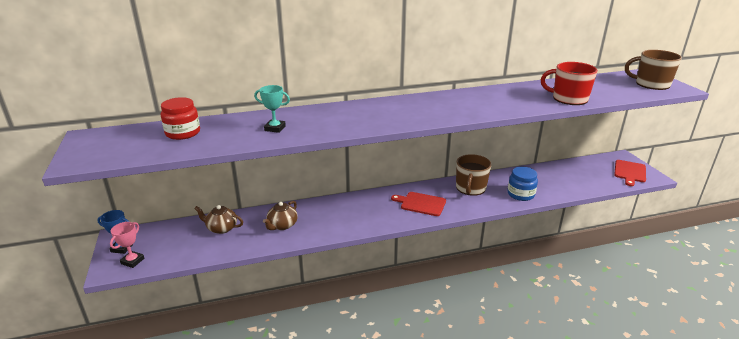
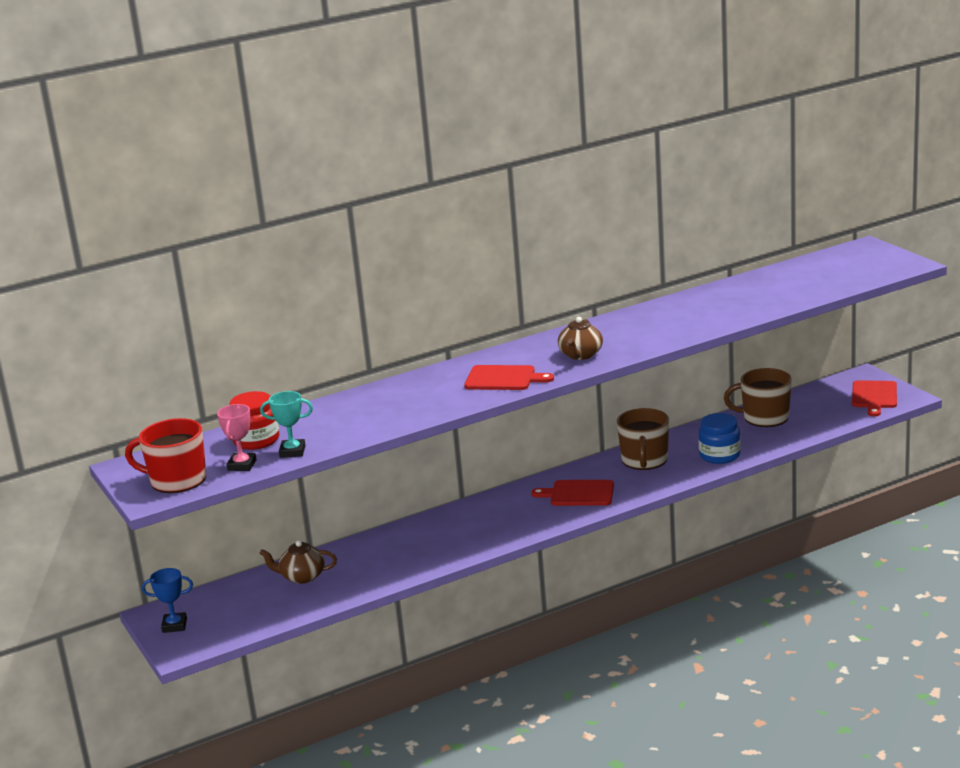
camera: 10 degrees left, 5 degrees down
(132, 261) = (204, 636): pink trophy -> pink trophy (242, 465)
(275, 128) = (377, 413): turquoise trophy -> turquoise trophy (292, 452)
(282, 225) = (389, 557): brown teapot -> brown teapot (580, 355)
(374, 119) = (503, 378): none -> red cutting board
(568, 99) = (758, 305): red mug -> red mug (177, 480)
(651, 84) = (870, 264): brown mug -> brown mug (764, 417)

